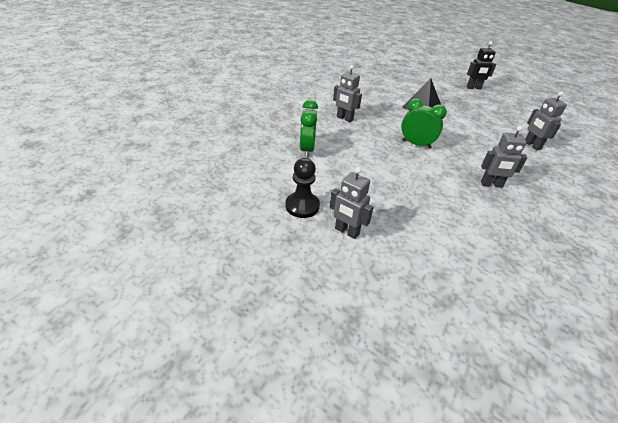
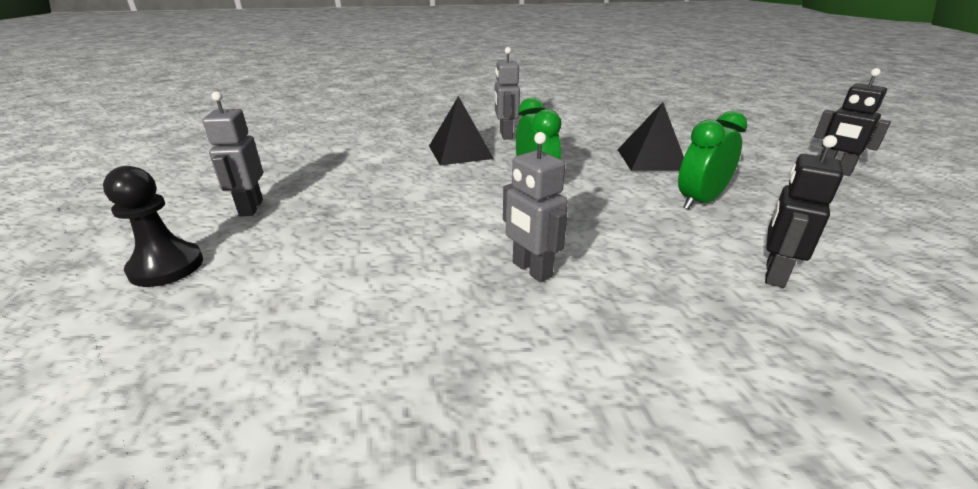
camera: 50 degrees right, 10 degrees down
(302, 206) = (276, 174): black pawn -> black pawn (166, 267)
(307, 150) = (396, 142): green clock -> green clock (699, 201)
(350, 140) = (460, 152): none -> black pyramid
(532, 145) = (774, 274): grey robot -> black robot

